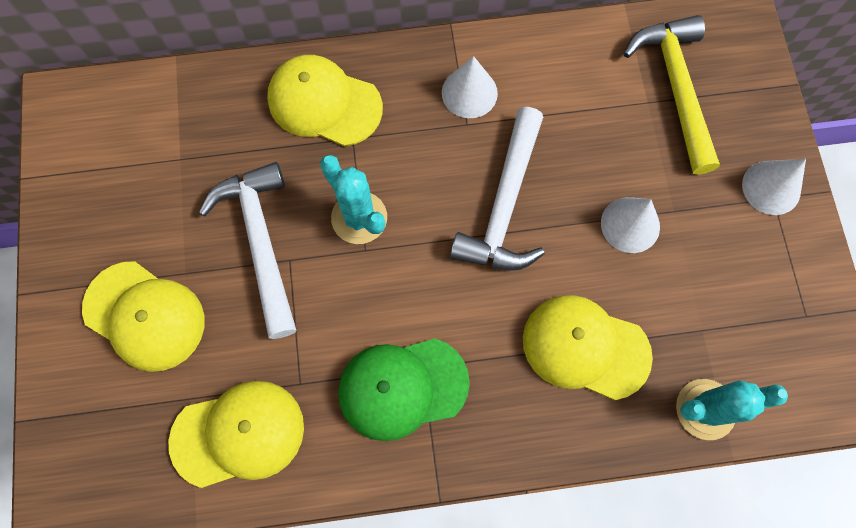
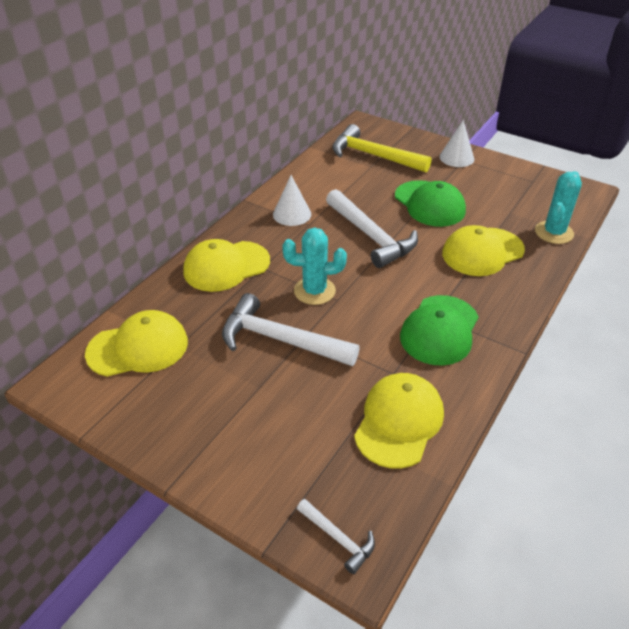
camera: 50 degrees left, 30 degrees down
(68, 473) = (338, 538): none -> white hammer
(144, 316) = (265, 424): yellow cap -> yellow cap (138, 348)
(630, 224) = (429, 204): white cone -> green cap

